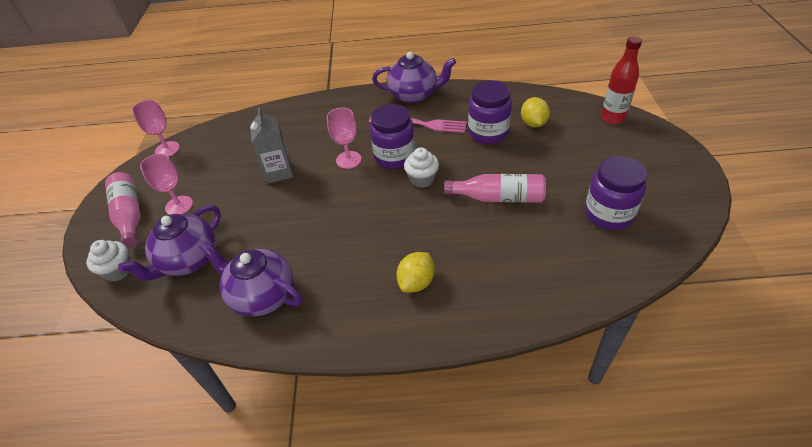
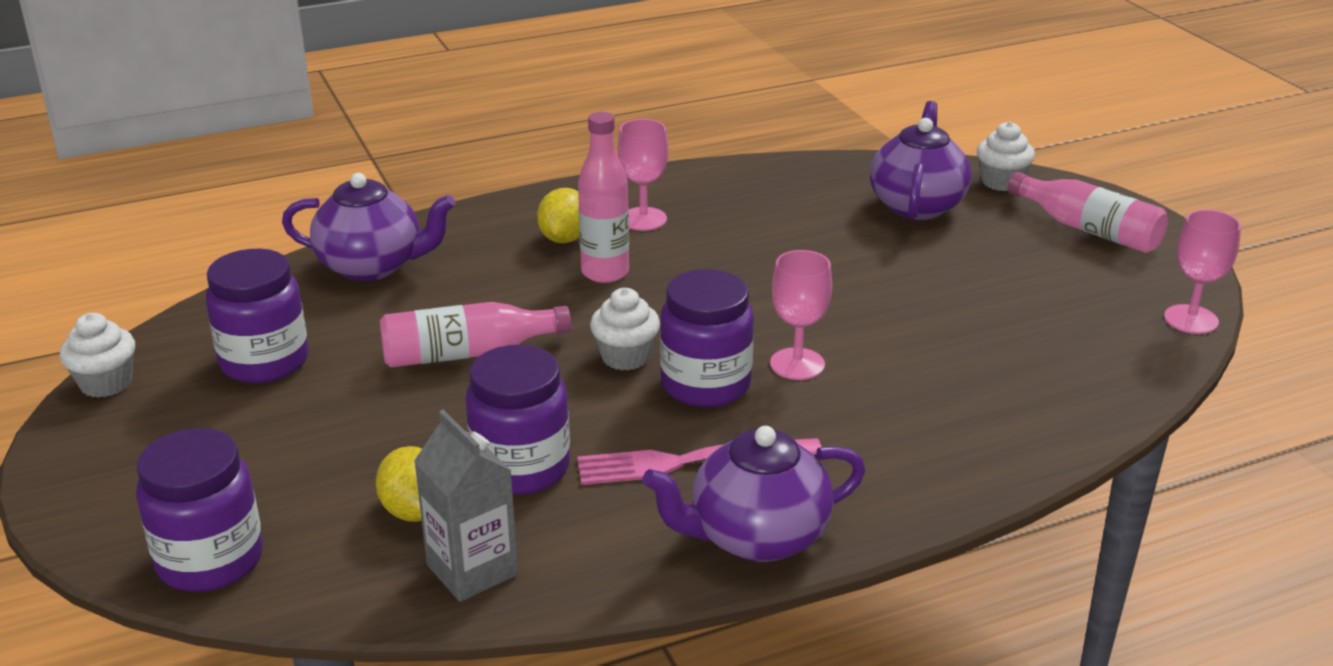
camera: 155 degrees right, 15 degrees down
(179, 206) = (1027, 252): pink goblet -> pink goblet (643, 219)
(262, 295) = (771, 195): purple teapot -> purple teapot (372, 266)
(279, 172) = (914, 322): grey carton -> grey carton (472, 570)
(405, 242) = (605, 273): none -> pink bottle
(612, 118) = (210, 560): red bottle -> purple jar
(695, 217) = (106, 383): none -> white cupcake

